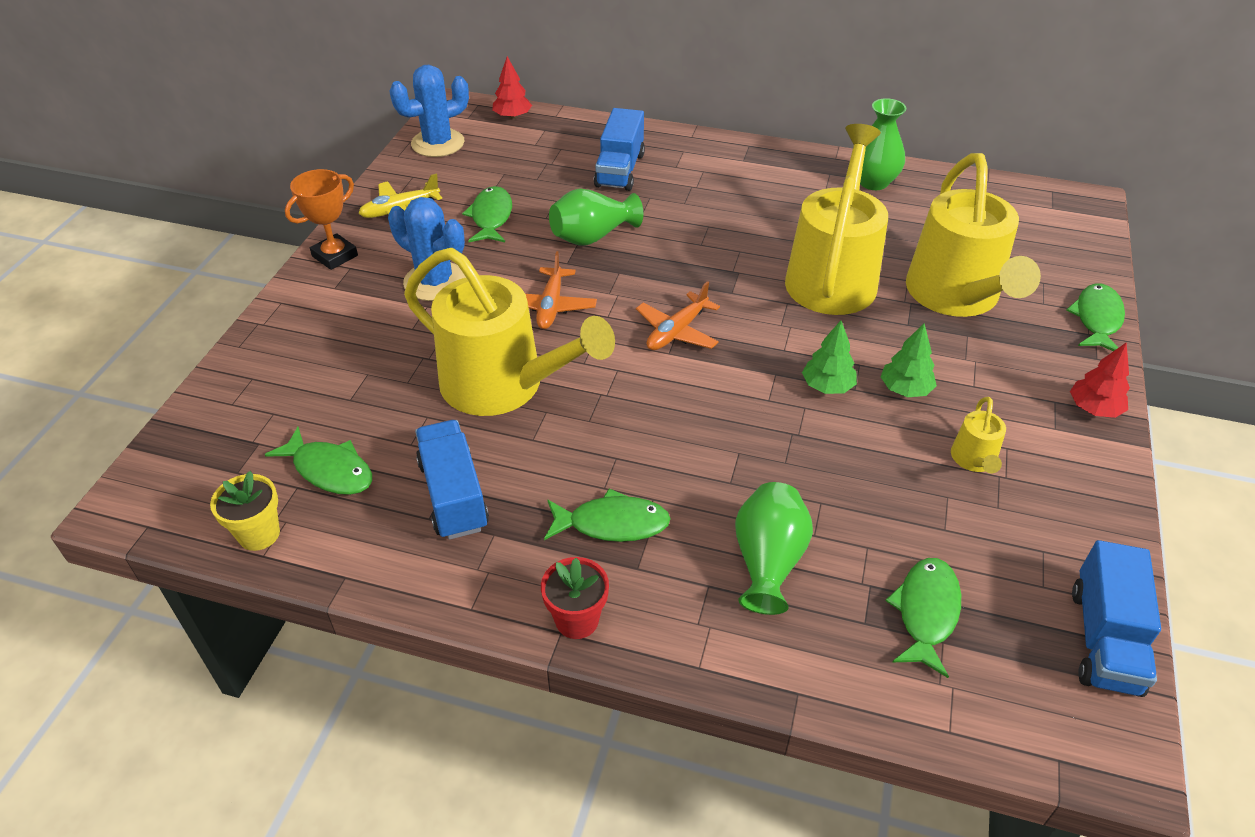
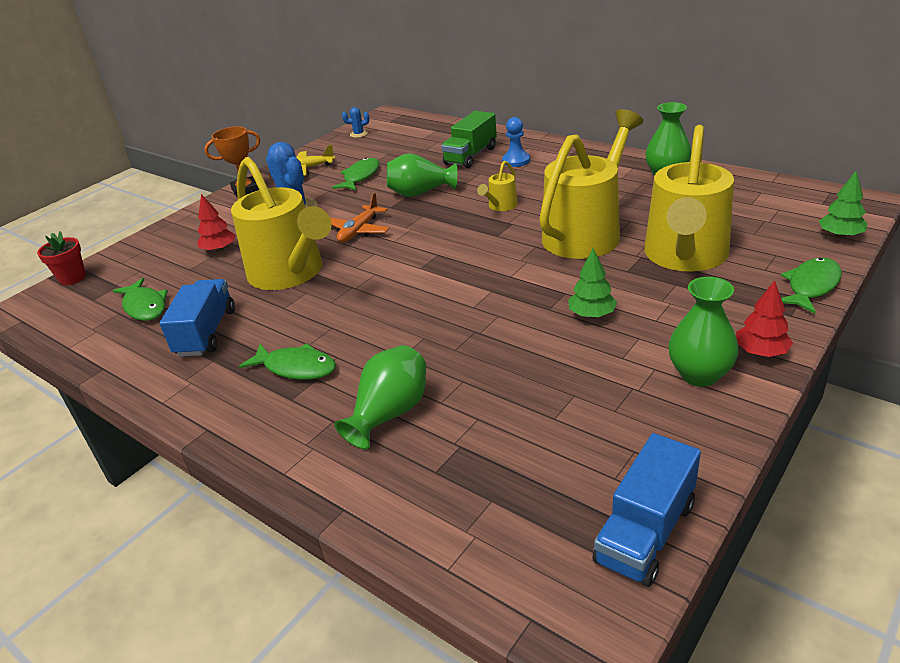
camera: 25 degrees right, 10 degrees down
(259, 534) = (76, 335): yellow flower pot -> none
(438, 143) = (359, 134): blue cactus -> blue cactus, size x0.47
(512, 116) = (420, 122): red tree -> red tree (219, 249)
(577, 620) = (223, 423): red flower pot -> red flower pot (72, 278)
(620, 170) = (471, 156): blue truck -> green truck
(676, 332) = (436, 255): orange plane -> none
(683, 174) = (516, 161): none -> blue pawn
(827, 386) = (527, 304): green tree -> green tree (840, 235)
(926, 612) = (492, 475): green fish -> none
(974, 460) = (617, 373): yellow watering can -> yellow watering can (500, 206)
(1053, 447) = (699, 374): none -> green vase

